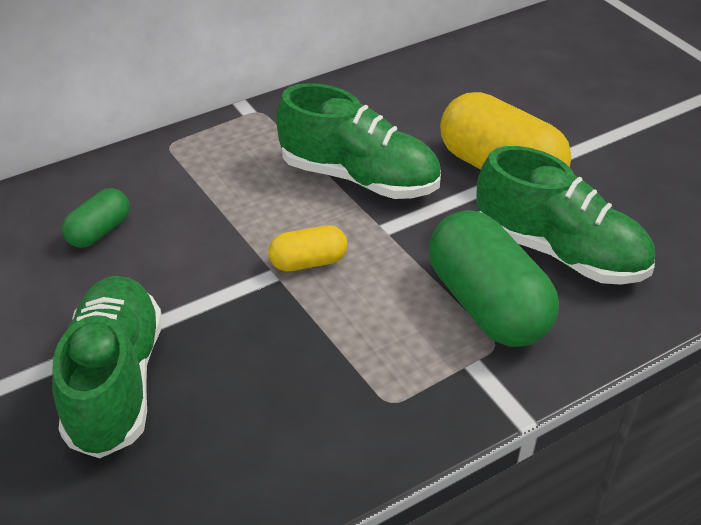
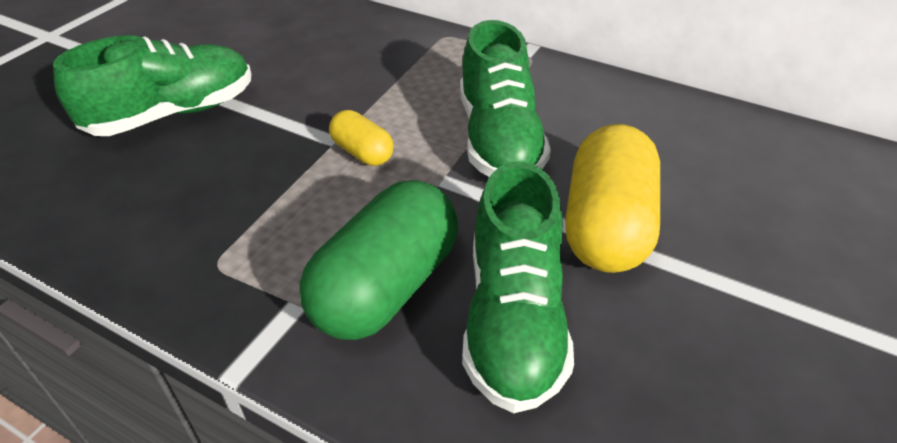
camera: 60 degrees right, 0 degrees up
(99, 231) = (322, 47): green capsule -> none

